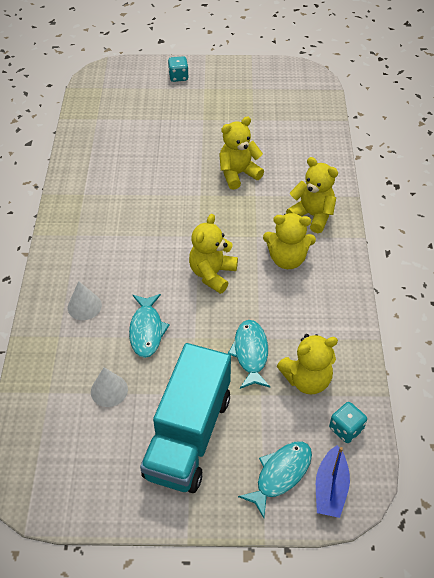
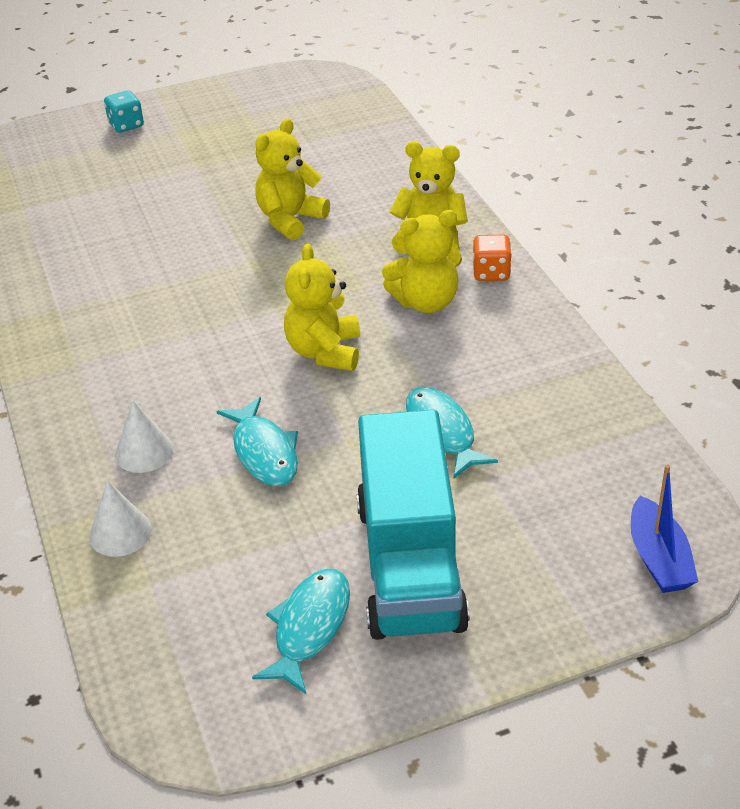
camera: 20 degrees left, 10 degrees down
(109, 390) = (249, 548): white cone -> white cone (120, 532)
(280, 475) = (577, 567): turquoise fish -> turquoise fish (309, 628)
(307, 379) = (543, 438): yellow teddy bear -> none
(336, 251) = (491, 273): none -> orange dice
(346, 429) = (635, 479): turquoise dice -> none

